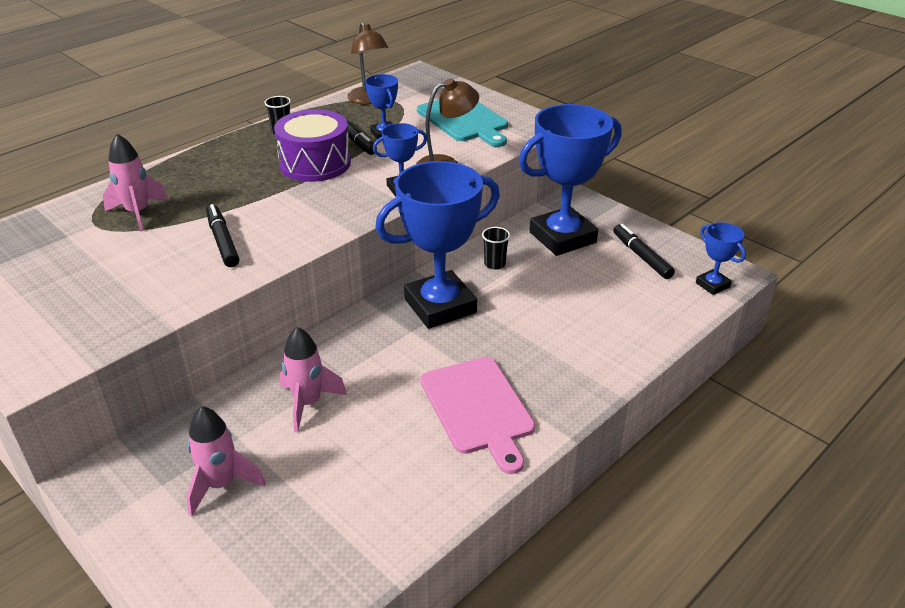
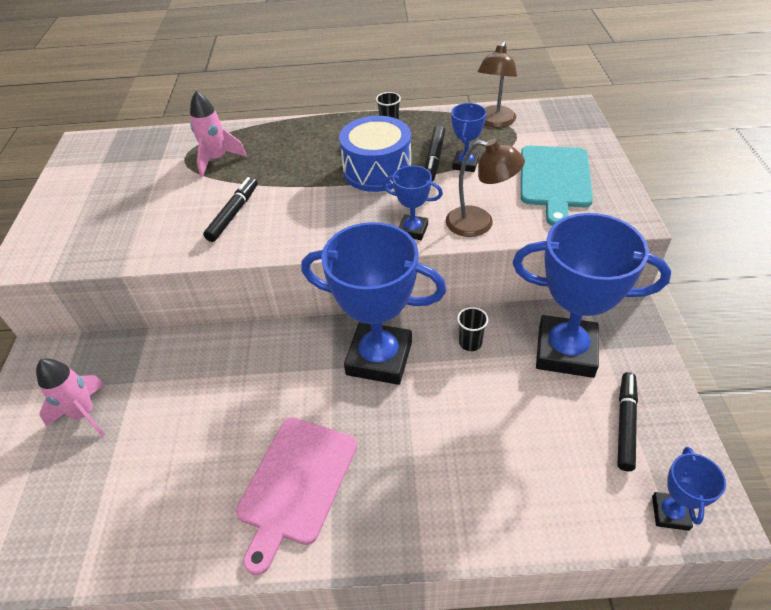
camera: 45 degrees right, 10 degrees up
(308, 403) = (198, 385): pink rocket -> none
(315, 163) = (377, 170): purple drum -> blue drum

